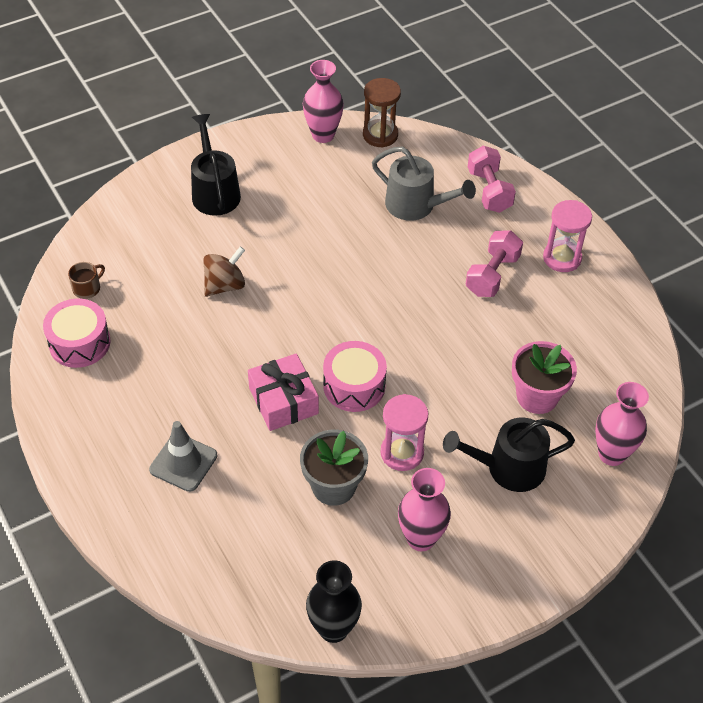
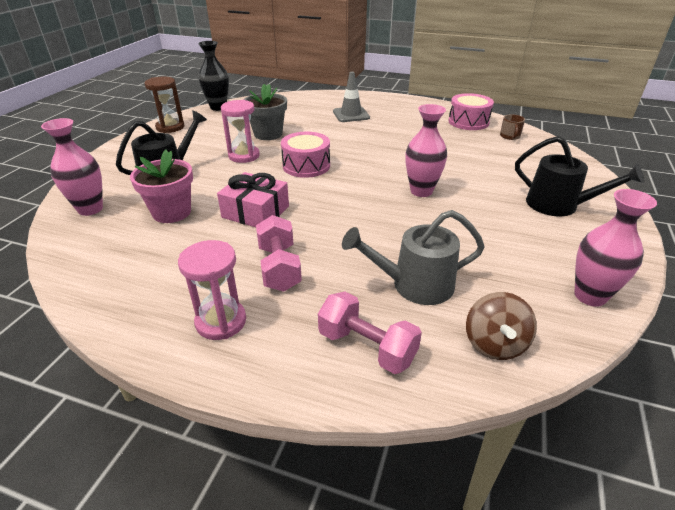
camera: 140 degrees right, 15 degrees down
(225, 285) = (451, 168): brown spinning top -> brown spinning top (494, 344)
(283, 401) = (337, 146): pink gift -> pink gift (255, 212)
(380, 135) = (552, 334): brown hourglass -> brown hourglass (170, 127)
(421, 538) = (201, 137): pink vase -> pink vase (421, 191)

